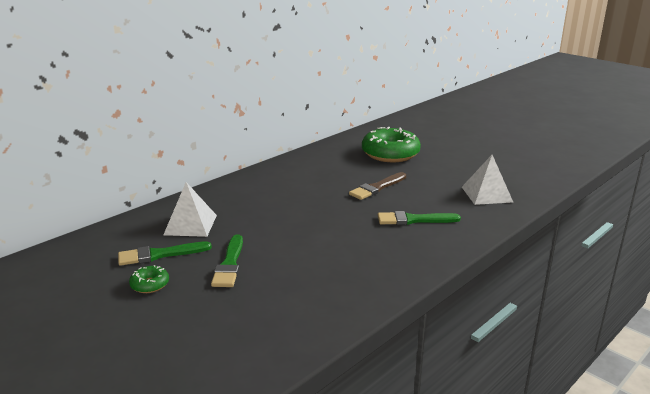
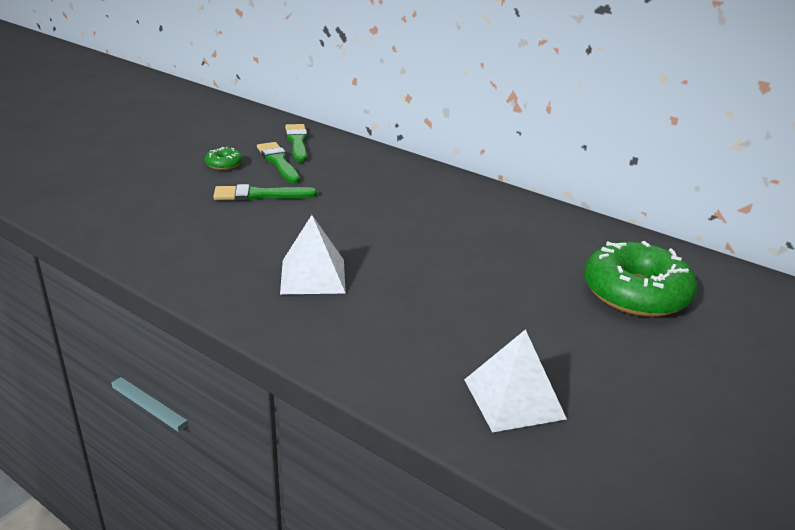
camera: 80 degrees right, 5 degrees up
(190, 225) = (342, 168): white pyramid -> white pyramid (313, 276)
(377, 188) = (488, 281): brown brush -> none
(414, 220) = (388, 313): green brush -> green brush (297, 142)

